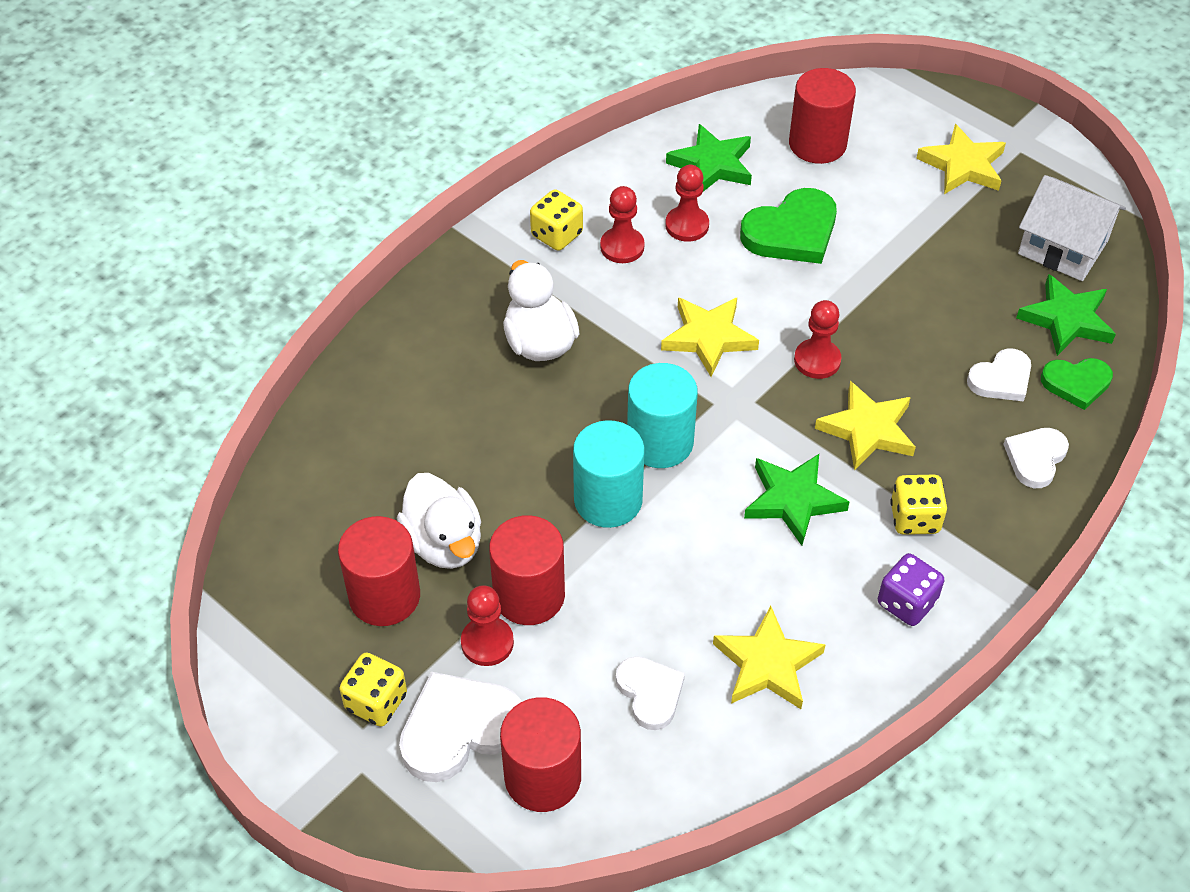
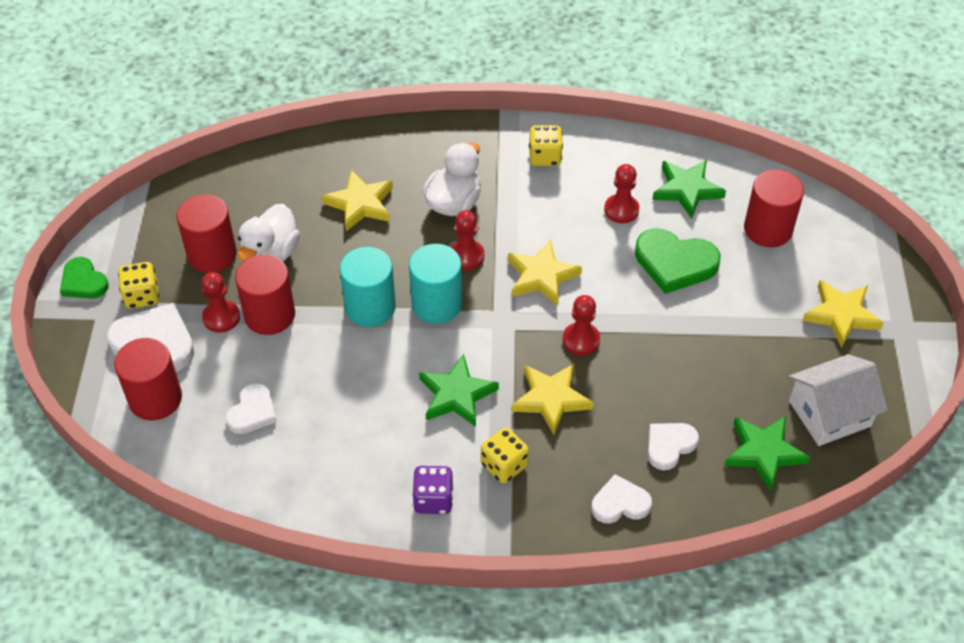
camera: 50 degrees right, 0 degrees up
(622, 247) = (569, 191): red pawn -> red pawn (466, 256)
(767, 664) = (322, 455): yellow star -> yellow star (360, 204)
(1001, 379) = (669, 446): white heart -> white heart turned 120 degrees clockwise
(1063, 247) = (829, 413): white house -> white house turned 75 degrees clockwise
(1076, 383) = (711, 490): green heart -> green heart (83, 282)

